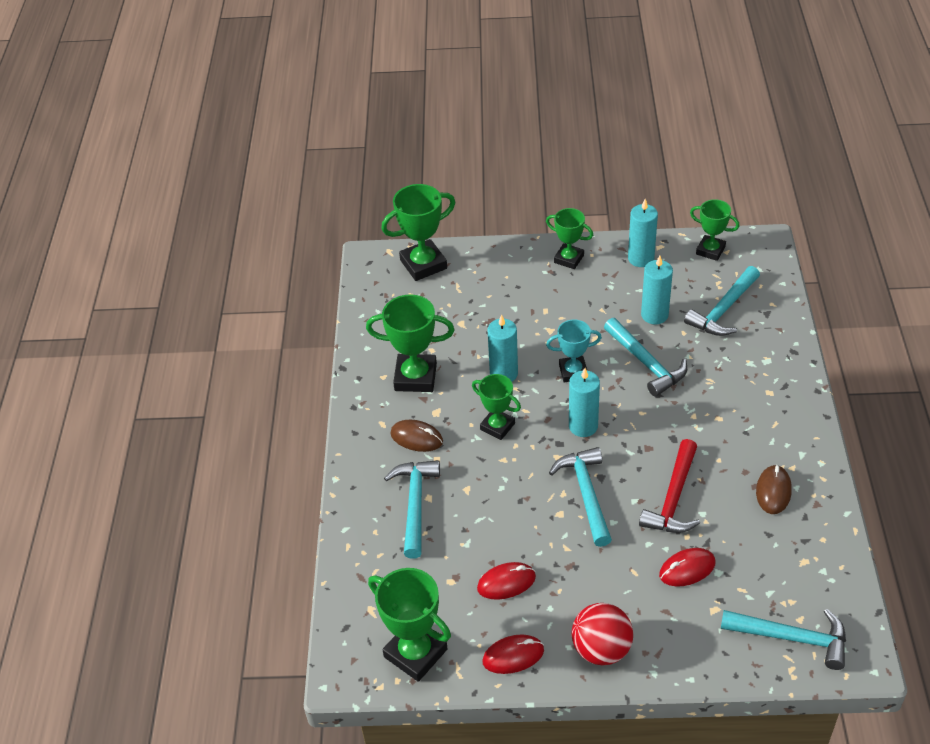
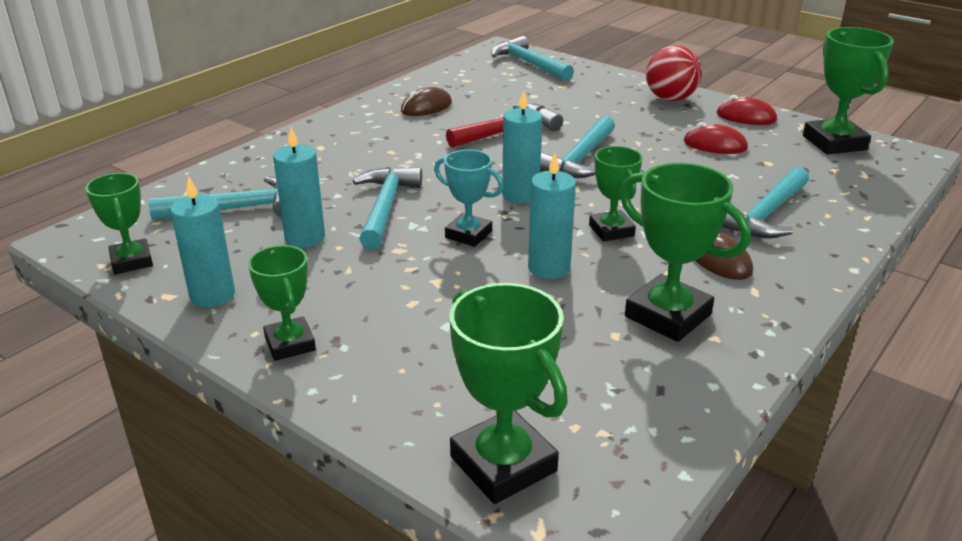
camera: 145 degrees left, 15 degrees down
(423, 264) = (503, 464): green trophy -> green trophy turned 45 degrees clockwise
(687, 569) = (554, 103): red mouse -> none

